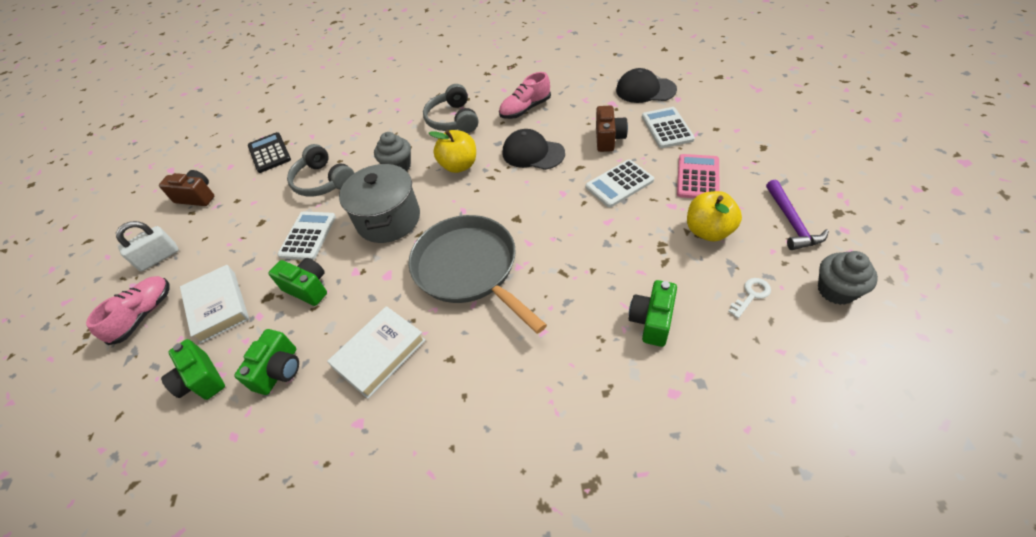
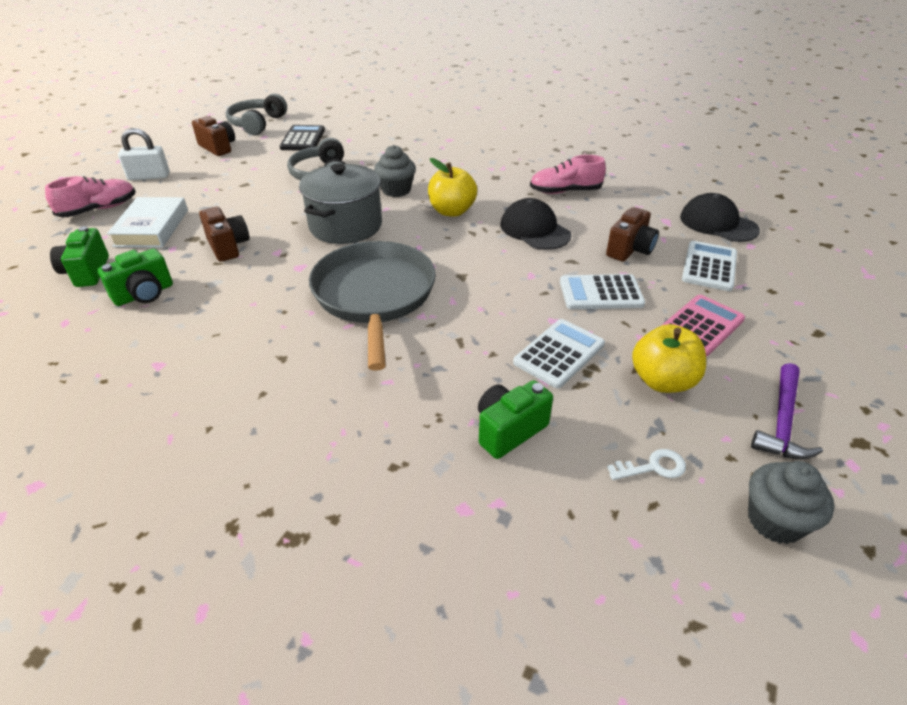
camera: 25 degrees right, 10 degrees down
(308, 236) = (269, 209): white calculator -> white calculator (559, 353)
(308, 288) = (228, 246): green camera -> brown camera
(380, 354) = (230, 323): white book -> none
(453, 120) = (484, 174): grey headphones -> grey headphones (257, 124)

